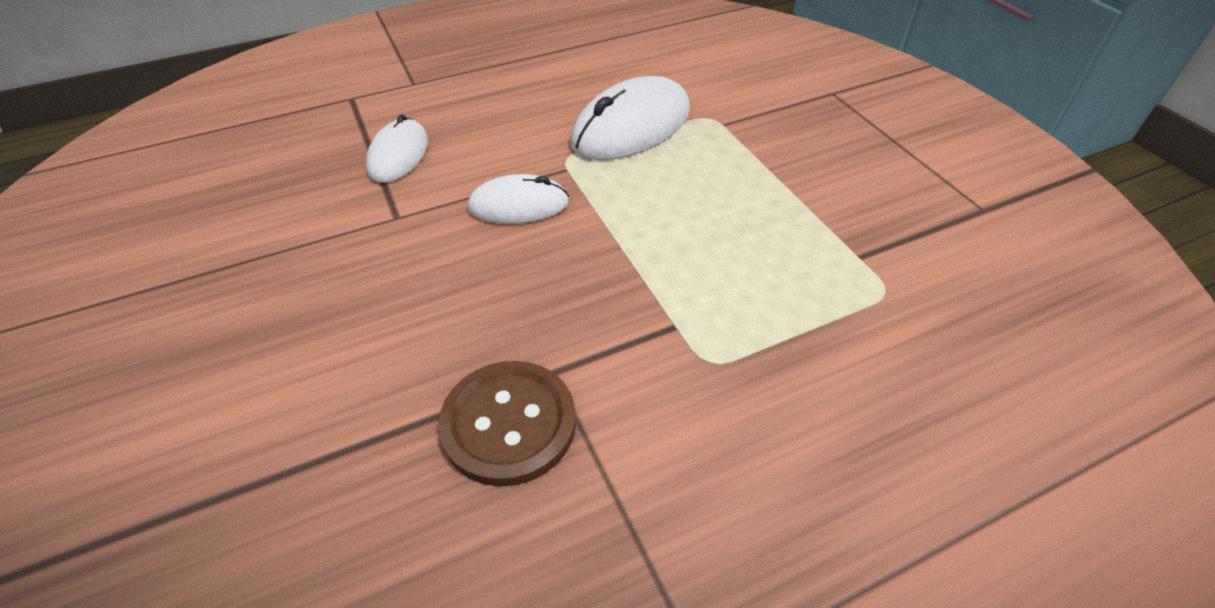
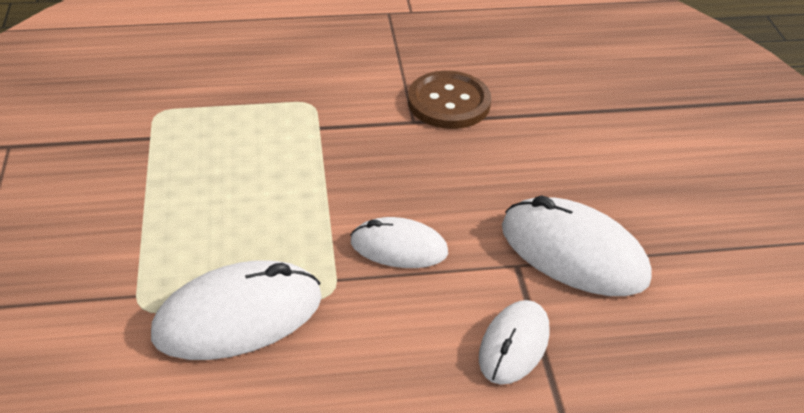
camera: 165 degrees left, 5 degrees down
(334, 240) = (573, 253): none -> white mouse

